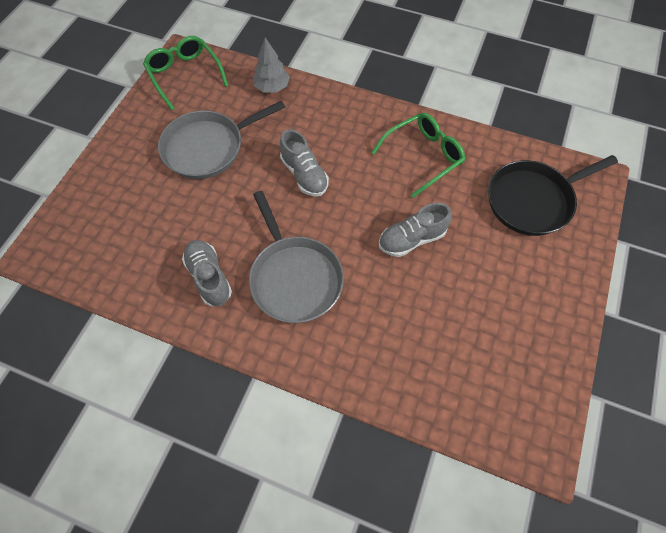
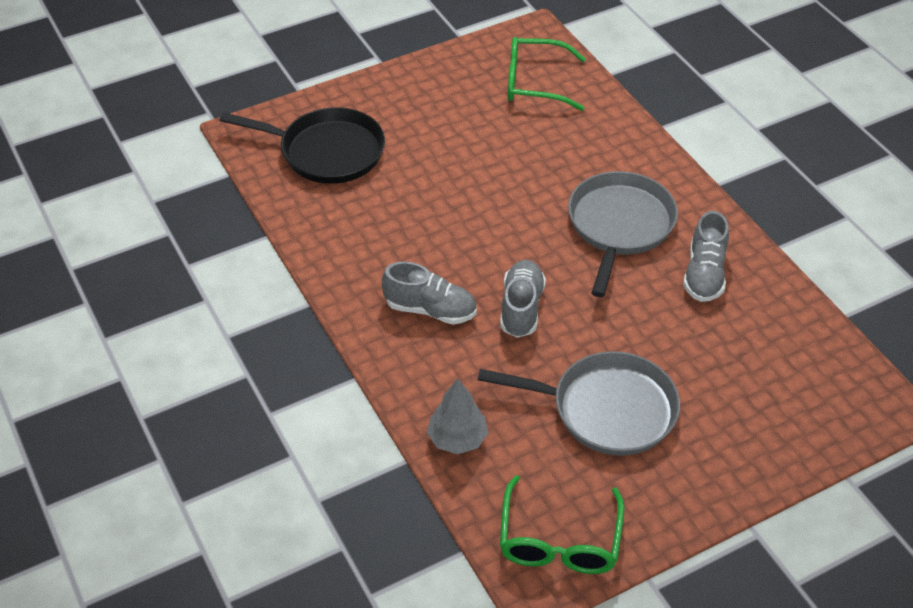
camera: 140 degrees left, 15 degrees down
(411, 239) = (476, 190): grey shoe -> grey shoe (430, 310)
(423, 156) = (376, 248): green glasses -> green glasses (534, 83)

